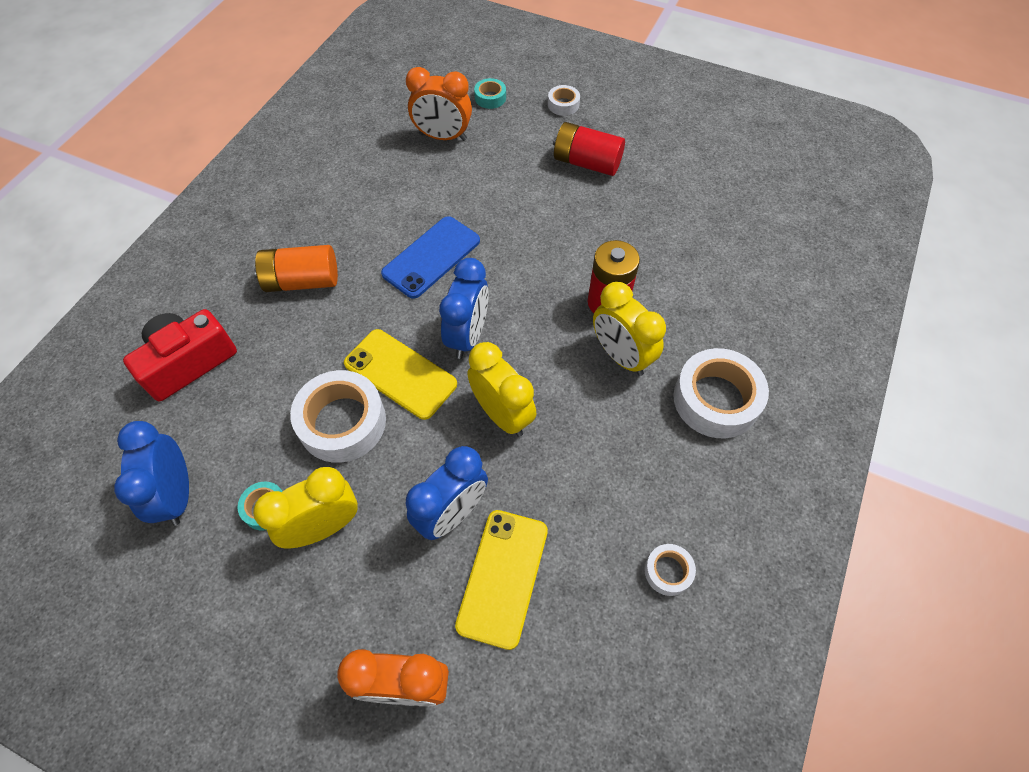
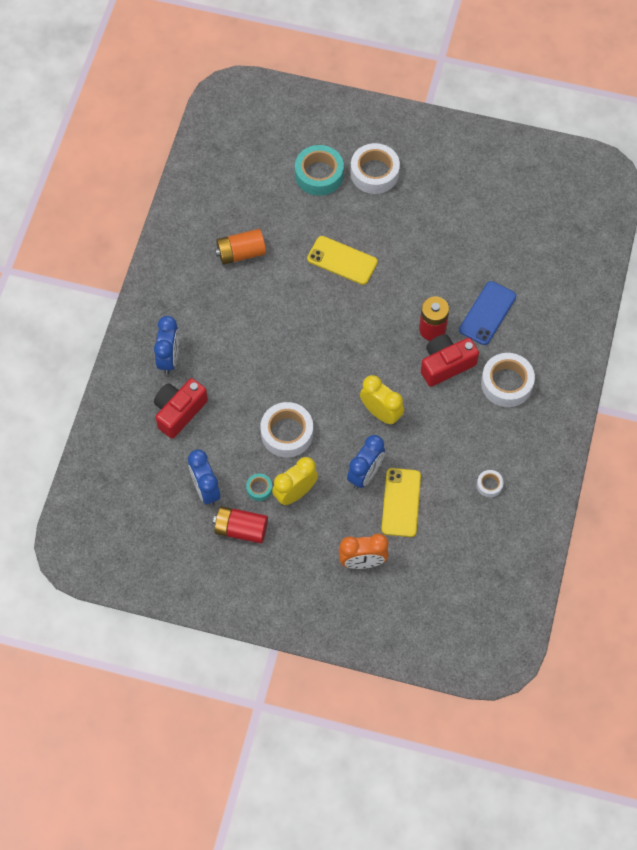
camera: 10 degrees left, 5 degrees up
(302, 281) = (230, 345): orange battery -> orange battery (241, 253)
(400, 374) = (313, 398): yellow phone -> yellow phone (342, 260)
(431, 257) = (310, 314): blue phone -> blue phone (487, 313)
(443, 137) = (293, 216): orange clock -> none
(468, 336) = (348, 366): blue clock -> blue clock (169, 358)
(490, 98) = (319, 174): turquoise tape -> turquoise tape, size x2.04
(563, 104) = (374, 173): white tape -> white tape, size x2.04
(586, 163) = (400, 223): red battery -> red battery (241, 529)
(621, 356) = (446, 365): yellow clock -> red camera

